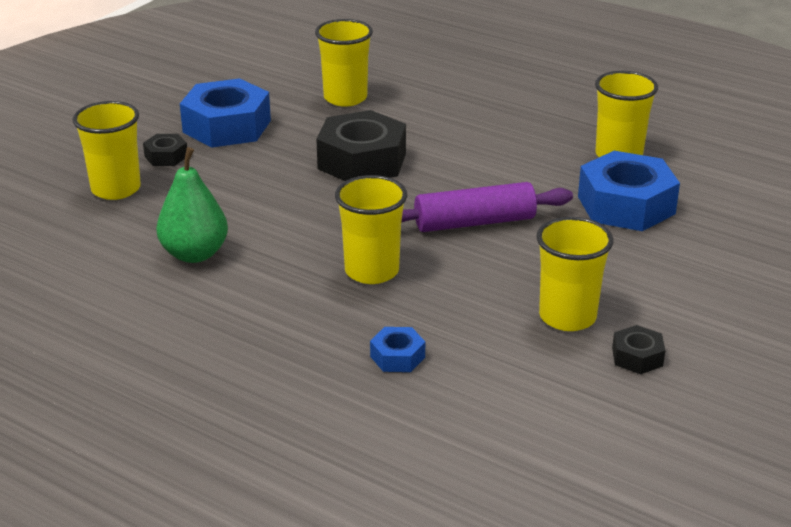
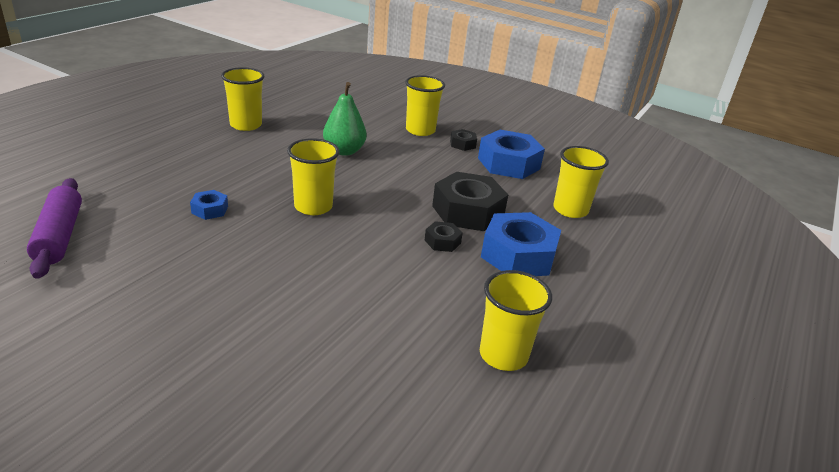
camera: 85 degrees right, 0 degrees up
(474, 222) = (375, 254): purple rolling pin -> purple rolling pin (59, 236)
(567, 317) = (229, 285): yellow cup -> yellow cup (246, 125)
(626, 205) = (403, 345): blue nut -> blue nut (518, 255)
(637, 357) = (161, 314): black nut -> black nut (442, 241)

